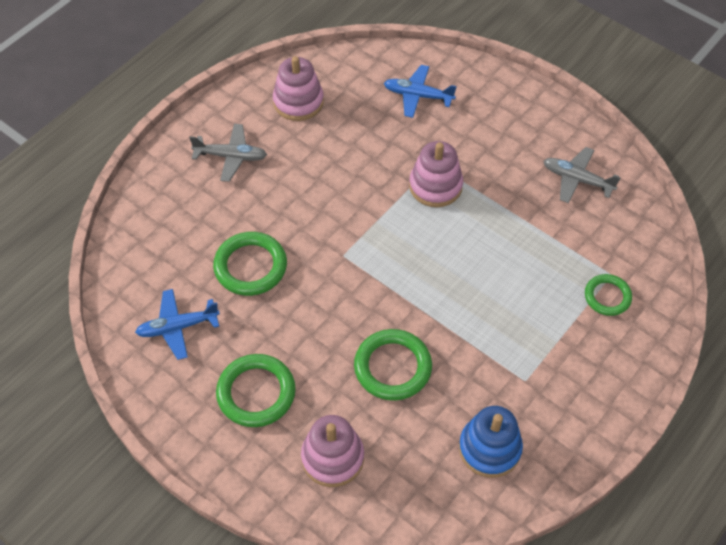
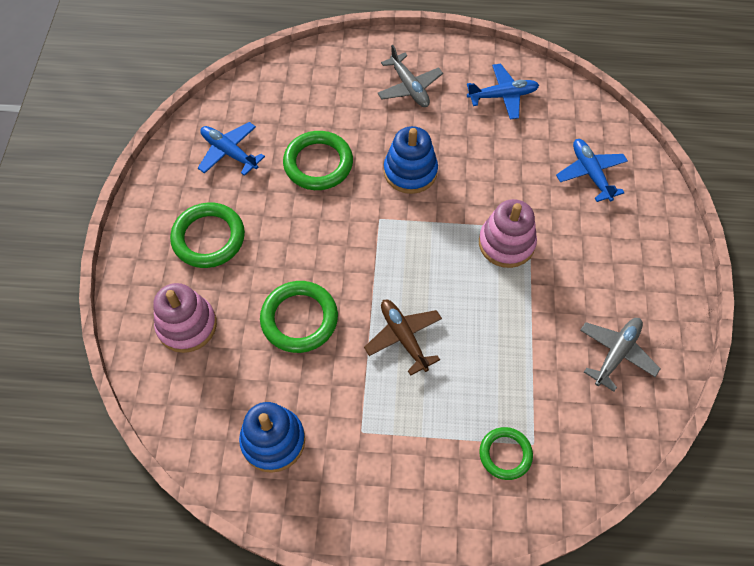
camera: 55 degrees right, 5 degrees up
(298, 102) = (503, 96): pink stacking toy -> blue plane
(316, 207) = (410, 172): none -> blue stacking toy
(465, 303) = (403, 337): none -> brown plane
(577, 179) = (616, 353): grey plane -> grey plane turned 45 degrees clockwise

